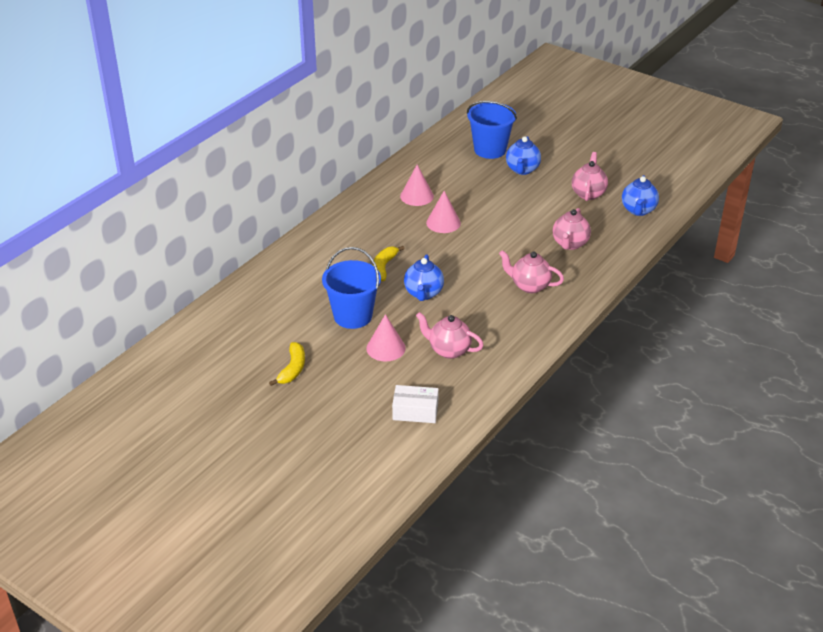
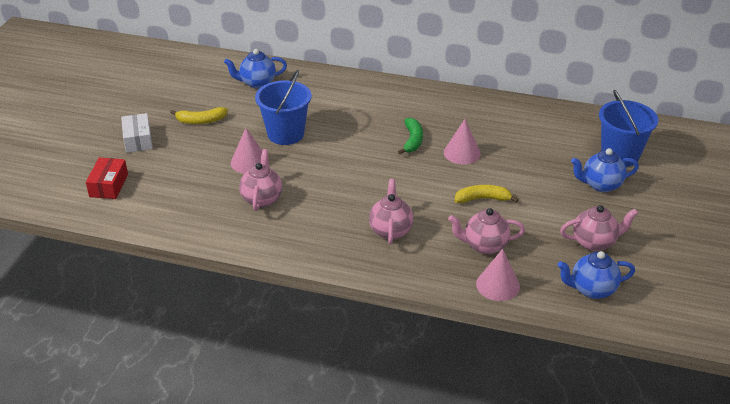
camera: 70 degrees right, 0 degrees up
(372, 452) = (109, 185): none -> red box
(384, 267) = (366, 134): yellow banana -> yellow banana (482, 199)
(409, 244) = (412, 140): none -> green banana
(415, 411) = (168, 197): white box -> white box (138, 140)
(417, 196) = (495, 127): pink cone -> pink cone (498, 285)
(423, 293) = (340, 165): blue teapot -> blue teapot (257, 83)

